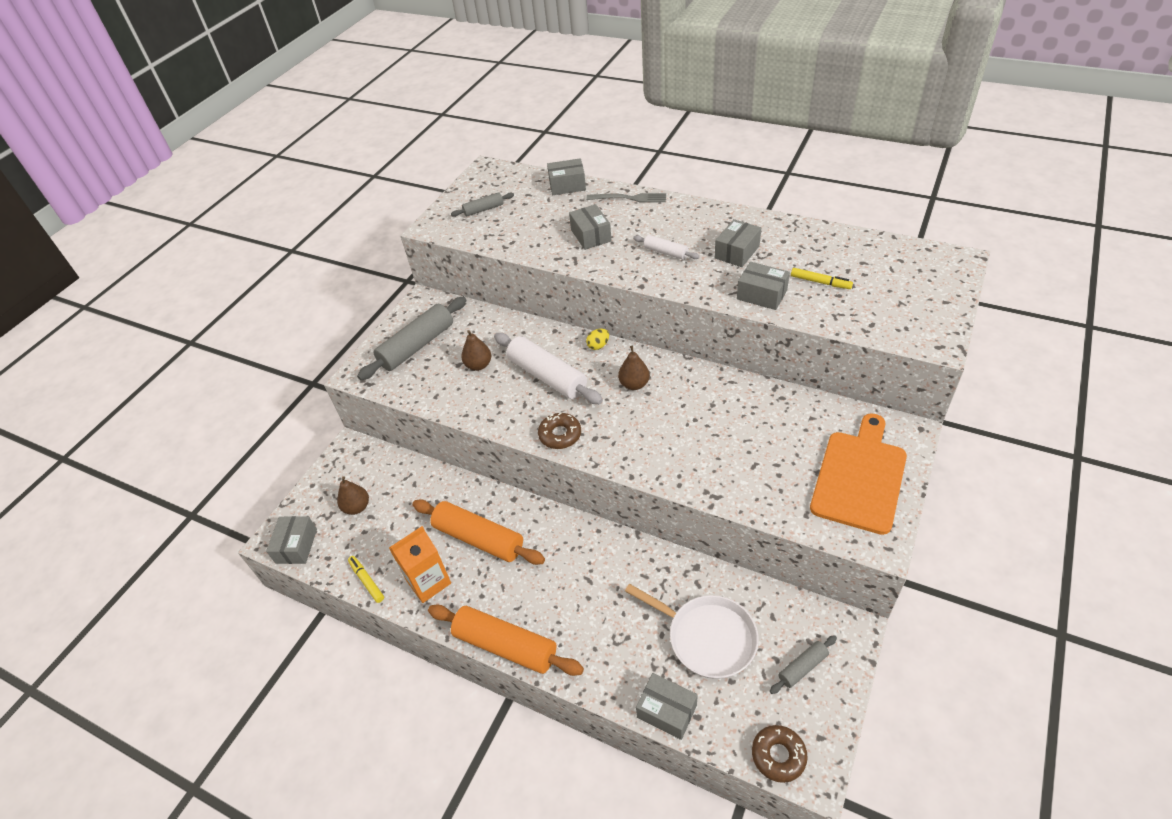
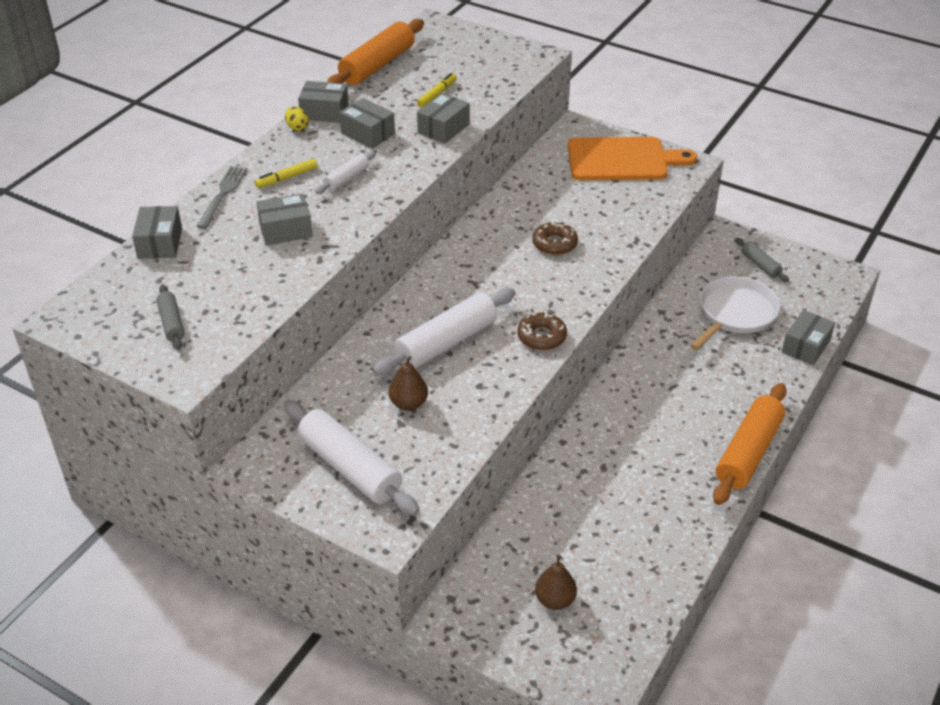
camera: 90 degrees left, 5 degrees down
(296, 546) = (611, 666): grey box -> grey box (324, 112)
(367, 581) = (668, 580): yellow marker -> yellow marker (287, 178)
(417, 346) = (349, 467): grey rolling pin -> white rolling pin
(428, 582) = (671, 519): orange carton -> none
(479, 538) = (615, 473): orange rolling pin -> orange rolling pin (377, 65)
(598, 346) = (407, 298): yellow egg -> yellow egg (297, 127)
(634, 384) = (478, 276): brown pear -> none
(778, 755) = (835, 290): brown donut -> brown donut (554, 244)
(860, 477) = (622, 160): orange cutting board -> orange cutting board turned 150 degrees clockwise

